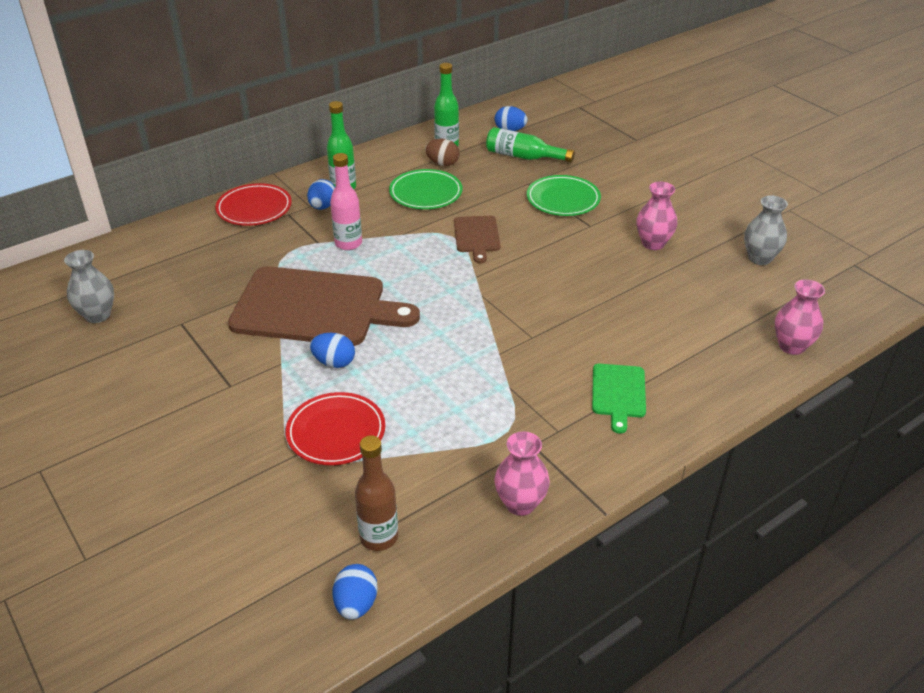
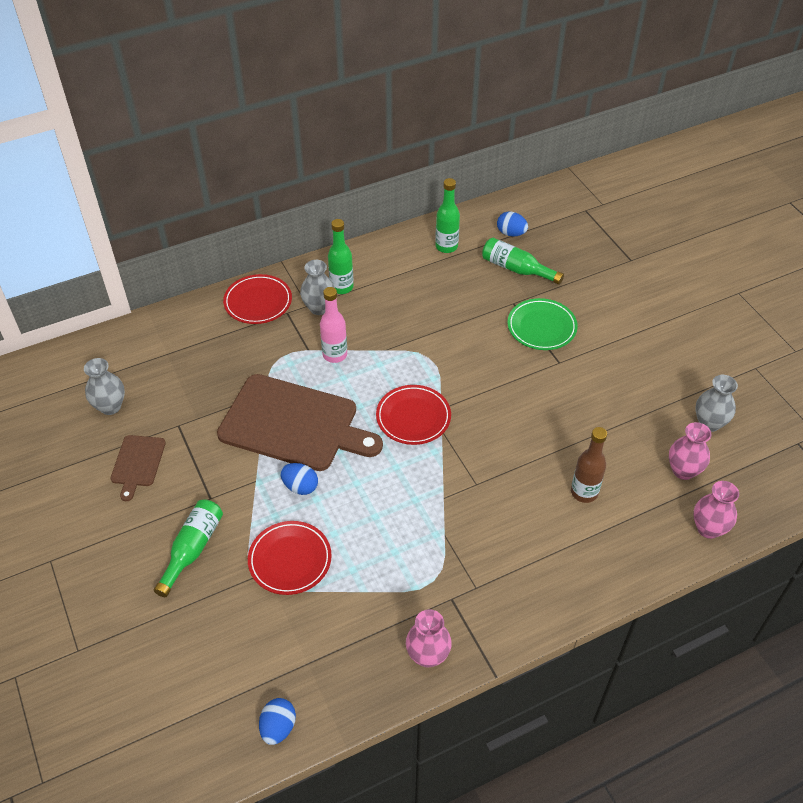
camera: 10 degrees right, 10 degrees up
(216, 437) = (192, 549): none -> green bottle
(322, 207) = (319, 308): blue egg -> grey vase
(379, 537) = (307, 668): brown bottle -> brown bottle (584, 492)
(426, 193) = (415, 303): green plate -> none
(442, 163) = (438, 268): brown egg -> none
(447, 287) = (413, 417): none -> red plate
(477, 236) = (452, 361): brown cutting board -> brown cutting board (137, 463)
(618, 393) = (538, 556): green cutting board -> none
(653, 243) = (613, 392): pink vase -> pink vase (683, 470)

